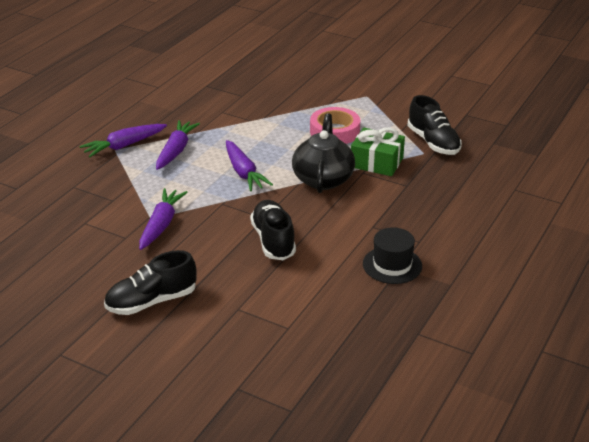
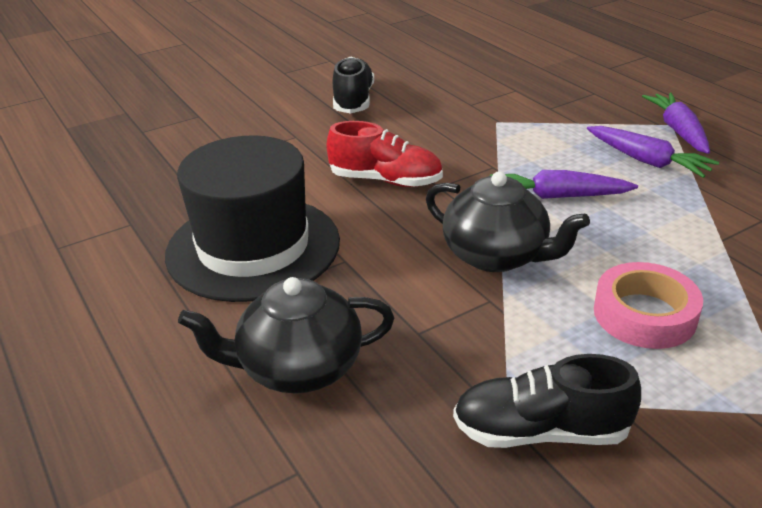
camera: 120 degrees right, 0 degrees up
(161, 225) = (478, 124): purple carrot -> none
(273, 240) = (386, 180): black shoe -> red shoe
(376, 162) = (510, 326): green gift -> none
(392, 265) = (253, 247): black hat -> black hat, size x2.03
(464, 210) = (298, 368): none -> black teapot

